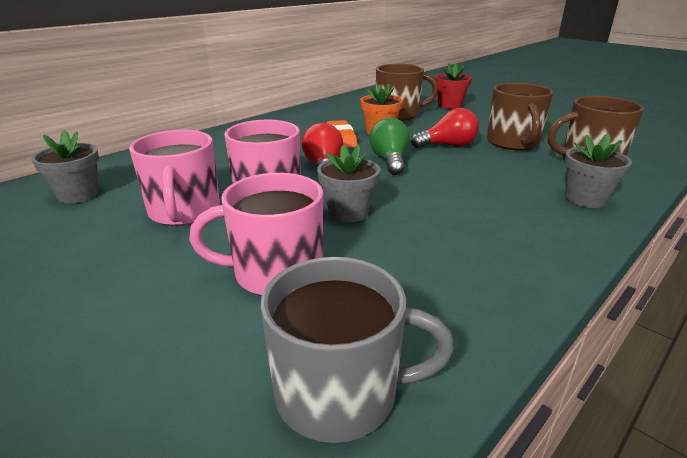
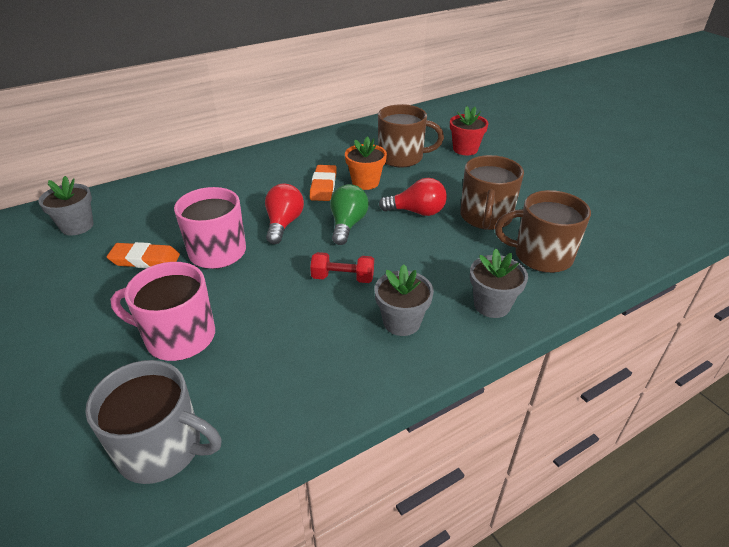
camera: 15 degrees right, 10 degrees up
(184, 212) = (145, 260): pink mug -> orange eraser
(348, 212) = (270, 283): grey flower pot -> grey flower pot (401, 322)
(422, 198) = (343, 278): none -> red dumbbell

